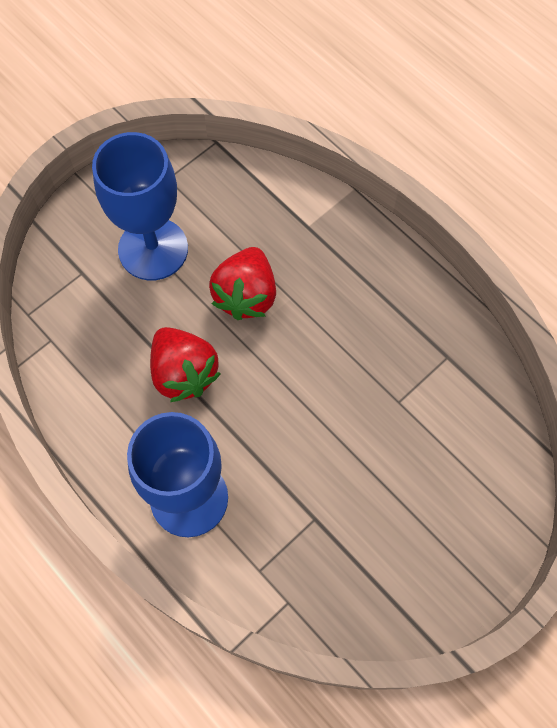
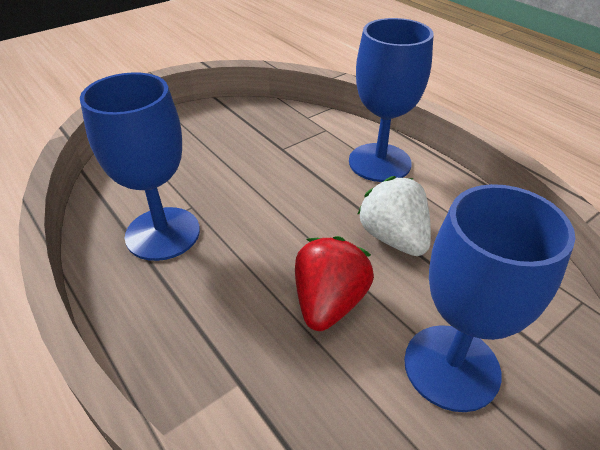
camera: 175 degrees left, 25 degrees down
(184, 373) = (393, 238): red strawberry -> white strawberry
(415, 360) = (163, 233): none -> blue goblet

